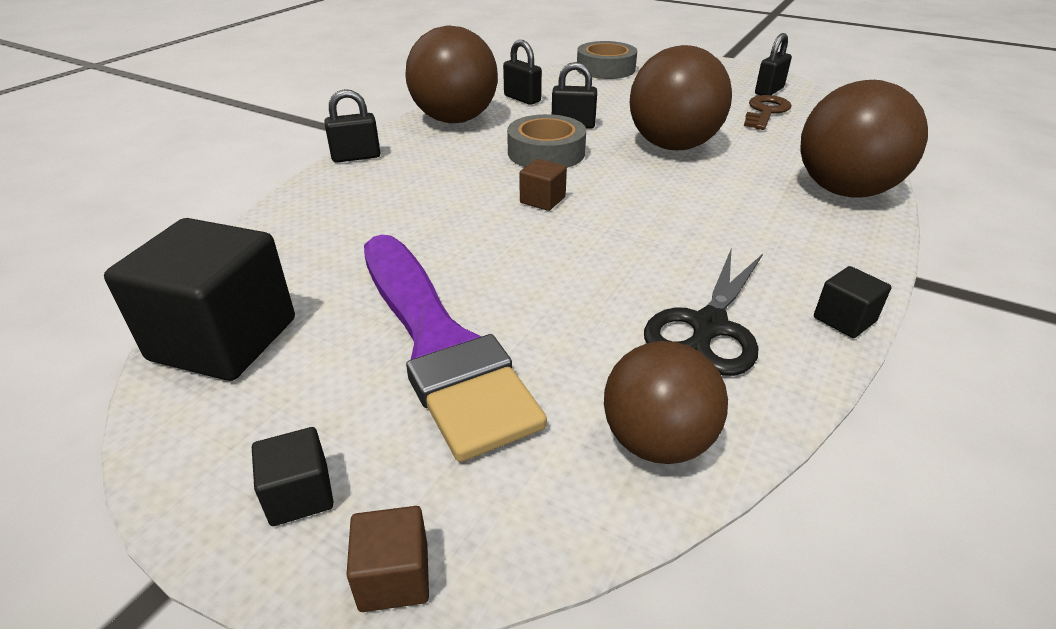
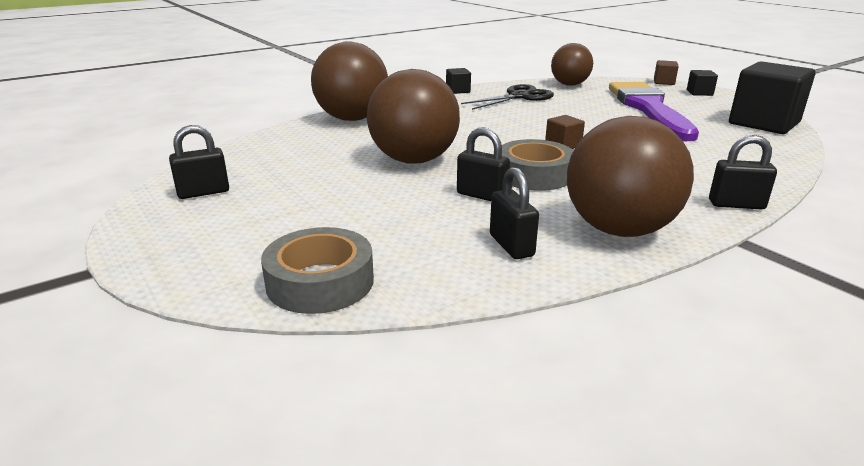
camera: 155 degrees left, 10 degrees down
(765, 112) = (269, 172): brown key -> none

